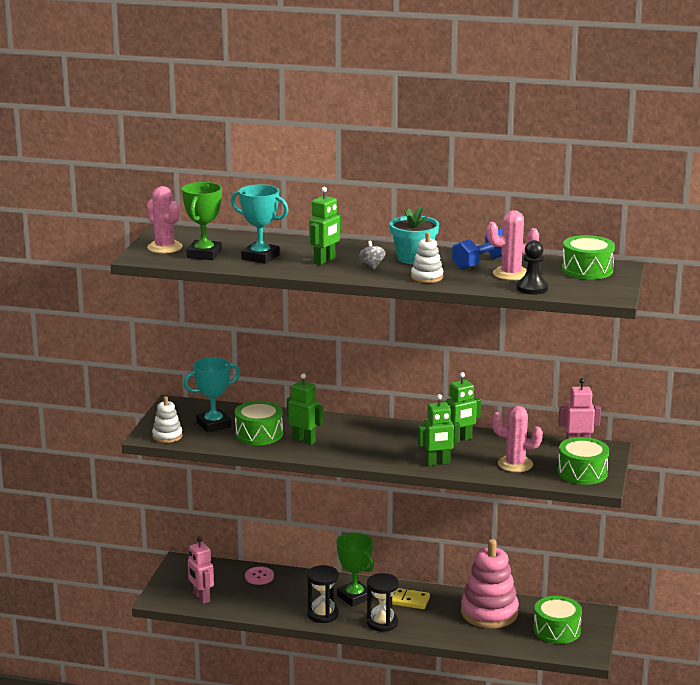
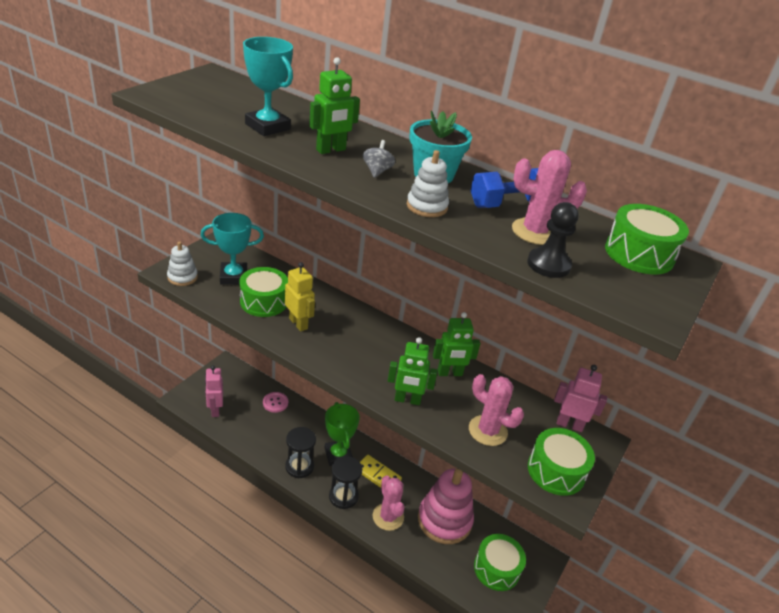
camera: 15 degrees right, 15 degrees up
(164, 247) = (187, 90): pink cactus -> pink cactus (388, 517)
(204, 254) = (215, 108): green trophy -> none
(304, 440) = (298, 323): green robot -> yellow robot

